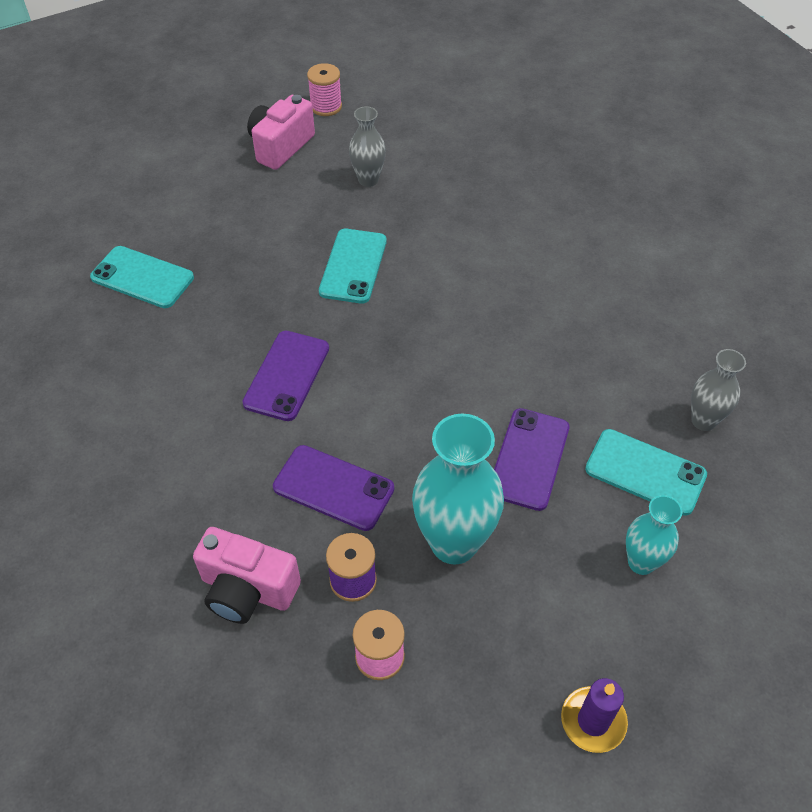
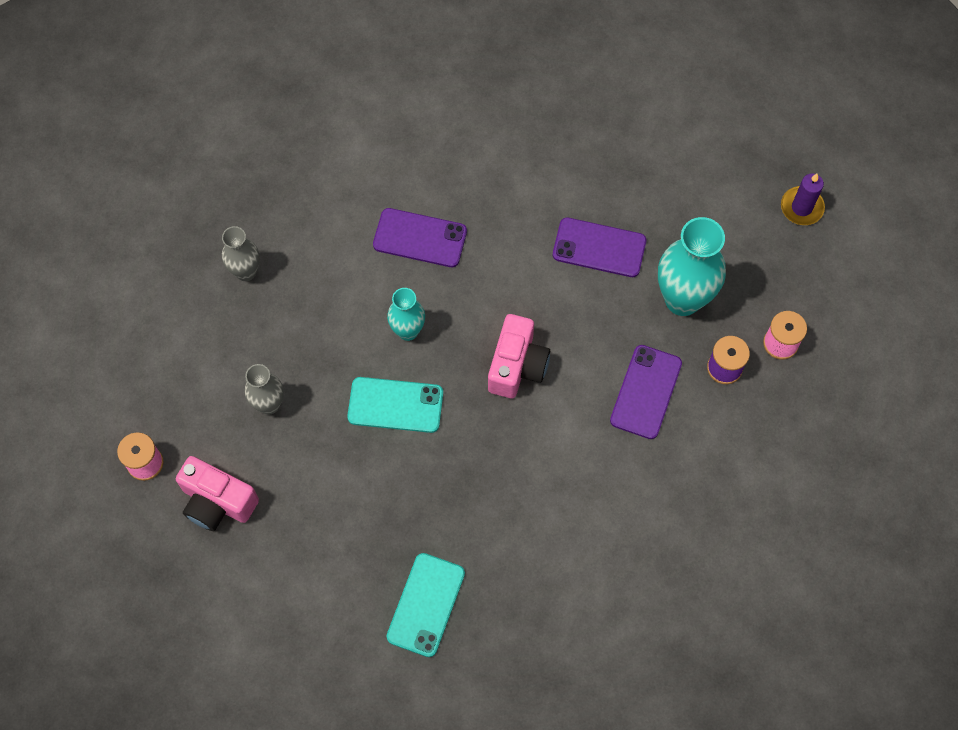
camera: 95 degrees left, 15 degrees up
(247, 590) = (744, 443): pink camera -> pink camera (517, 366)
(287, 375) = (535, 446): purple phone -> purple phone (420, 238)
(641, 562) = (680, 173): turquoise vase -> turquoise vase (408, 331)
(645, 472) = (601, 166): turquoise phone -> none
(703, 421) = (547, 122): grey vase -> grey vase (246, 272)

